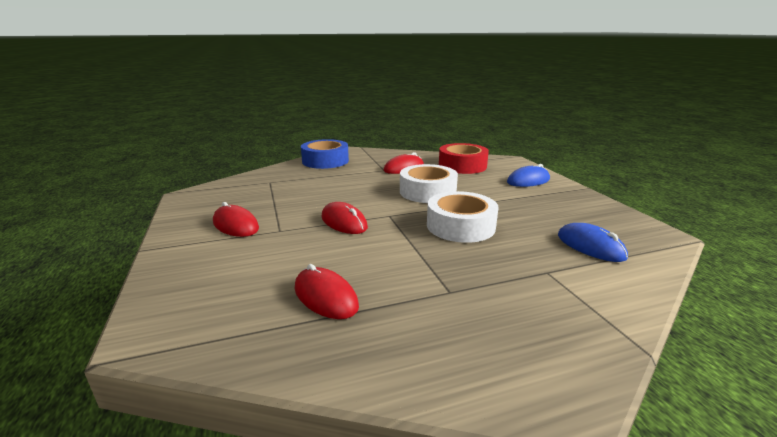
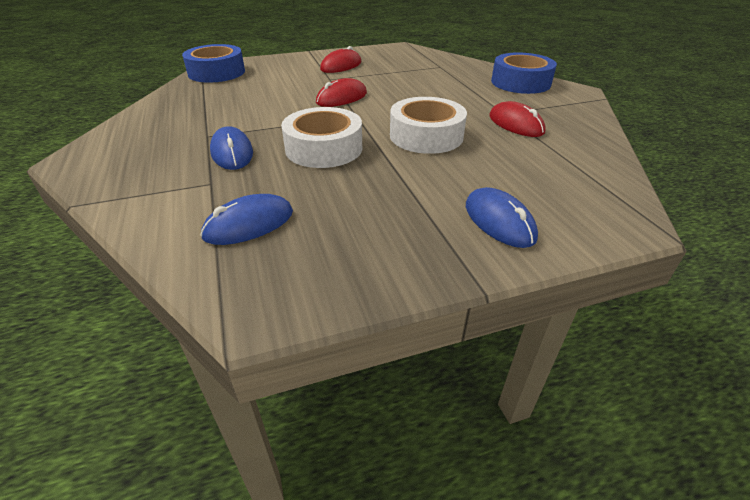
camera: 90 degrees right, 15 degrees up
(197, 325) = (216, 72): none -> blue tape
(325, 297) = (225, 97): red mouse -> none
(462, 166) = (555, 167): red tape -> none
(485, 268) = (232, 152): none -> blue mouse

